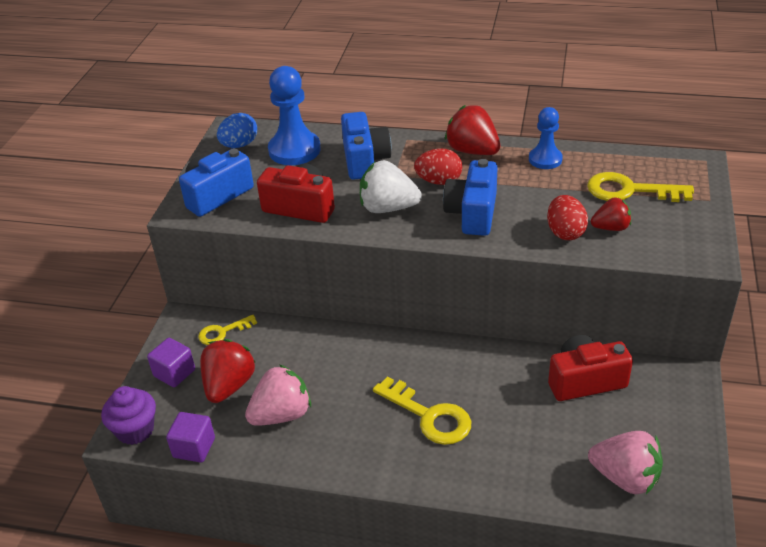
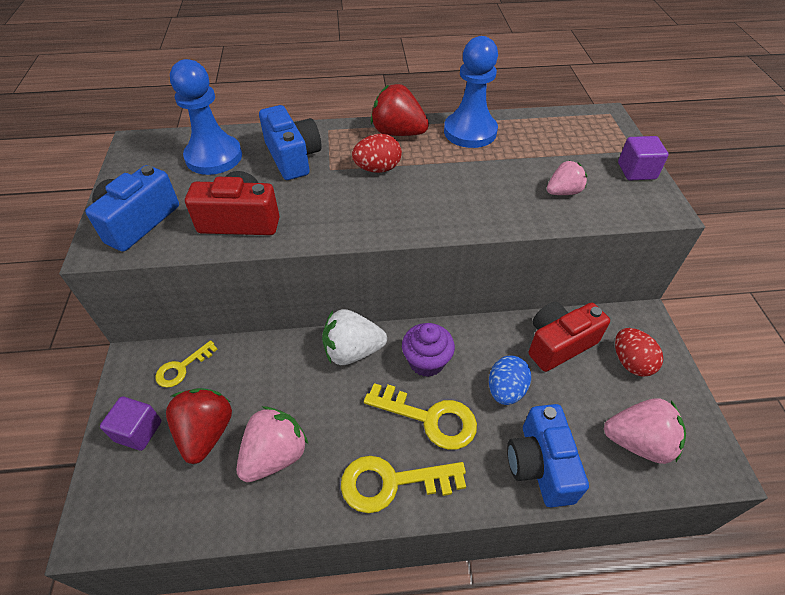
camera: 20 degrees left, 10 degrees up
(135, 430) = (107, 520): purple cupcake -> purple cupcake (426, 361)
(194, 448) = (185, 525): purple cube -> purple cube (636, 171)
(239, 145) = (150, 159): blue egg -> blue egg (505, 390)
(388, 208) = (336, 206): white strawberry -> white strawberry (352, 351)
(472, 213) = (425, 198): blue camera -> blue camera (540, 465)
(545, 159) = (470, 132): blue pawn -> blue pawn, size x1.62
(565, 232) = (523, 204): red egg -> red egg (630, 362)
(611, 228) = (563, 192): red strawberry -> pink strawberry
(629, 190) = (560, 151): yellow key -> yellow key (392, 482)

